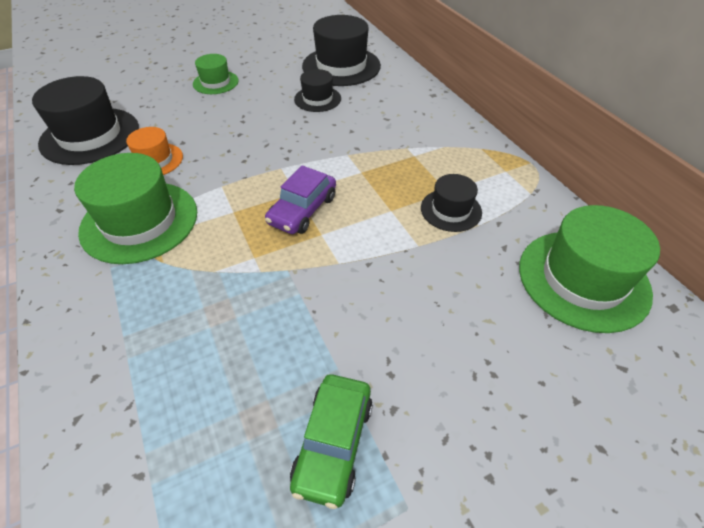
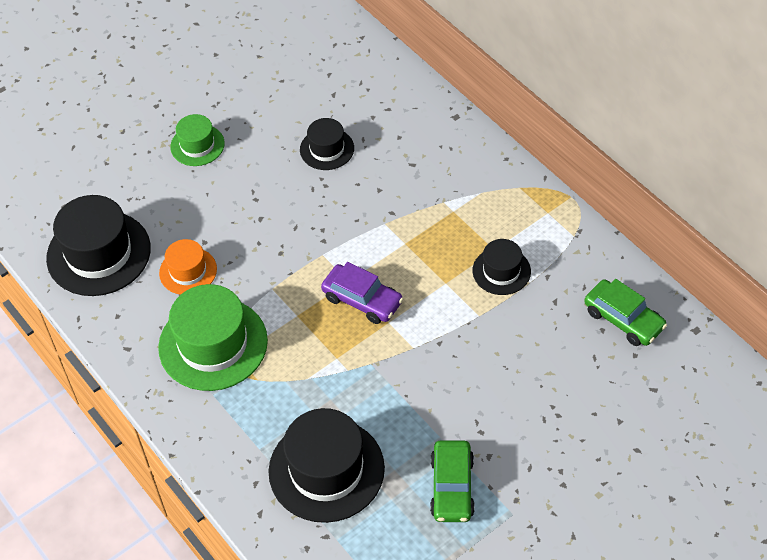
camera: 10 degrees left, 5 degrees up
(303, 210) = (362, 300): purple car -> purple car turned 75 degrees counterclockwise
(341, 66) = (336, 88): black hat -> black hat (326, 470)
(583, 279) = (623, 319): green hat -> green car

